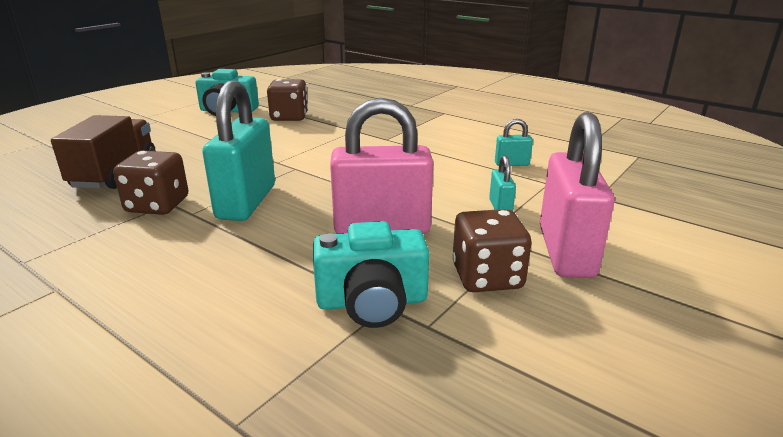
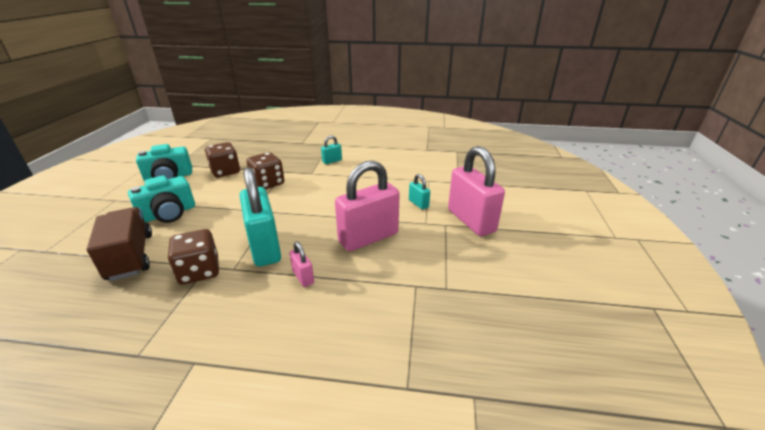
camera: 30 degrees left, 5 degrees up
(253, 246) = (303, 277): none -> pink padlock
(372, 302) = (407, 286): turquoise camera -> turquoise camera (168, 214)
(487, 277) = (448, 249): brown dice -> brown dice (268, 183)
(512, 164) = (399, 173): turquoise padlock -> turquoise padlock (332, 161)

